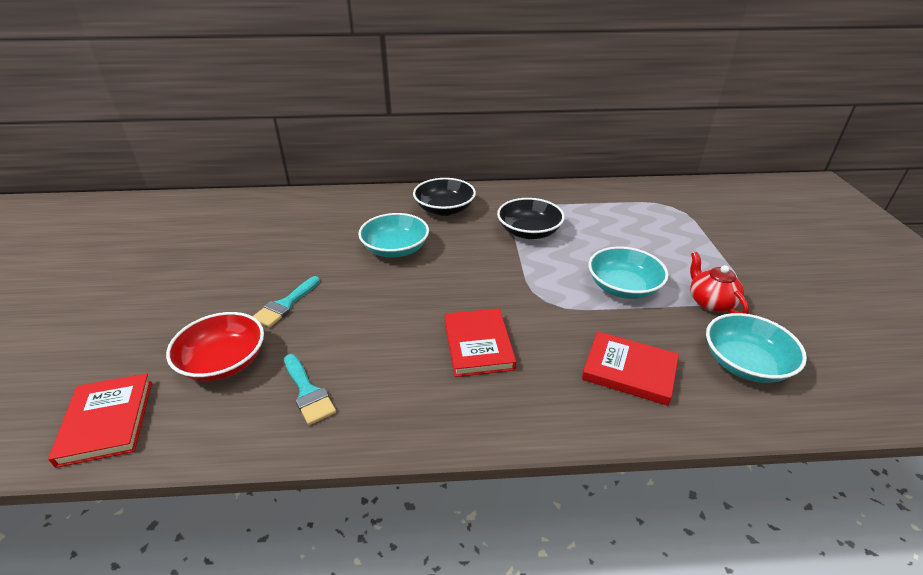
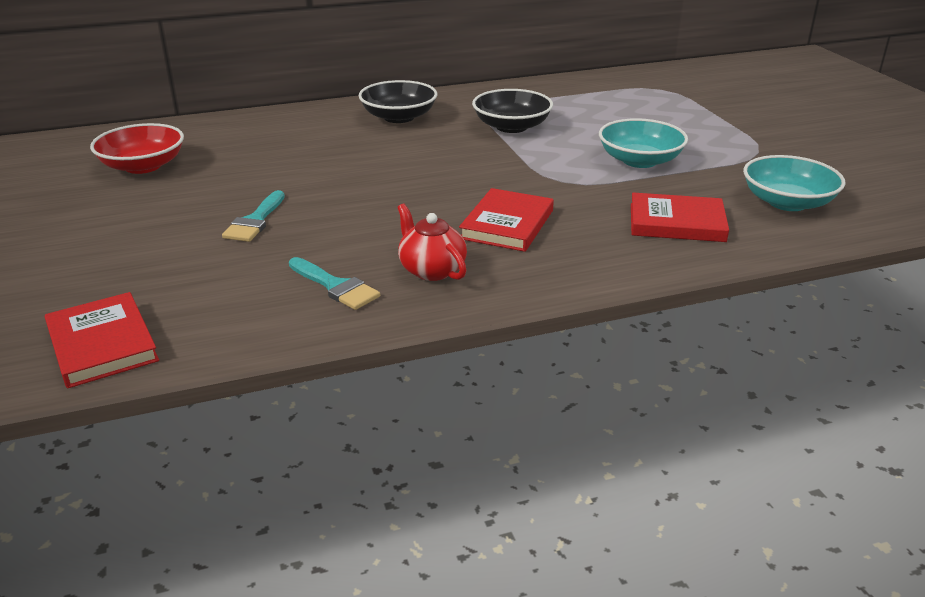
camera: 15 degrees left, 5 degrees down
(223, 362) = (213, 277): red bowl -> red bowl (143, 166)
(395, 249) = (360, 158): turquoise bowl -> none
(478, 345) = (507, 224): red book -> red book turned 45 degrees clockwise
(710, 302) = (735, 162): red teapot -> red teapot (431, 270)

